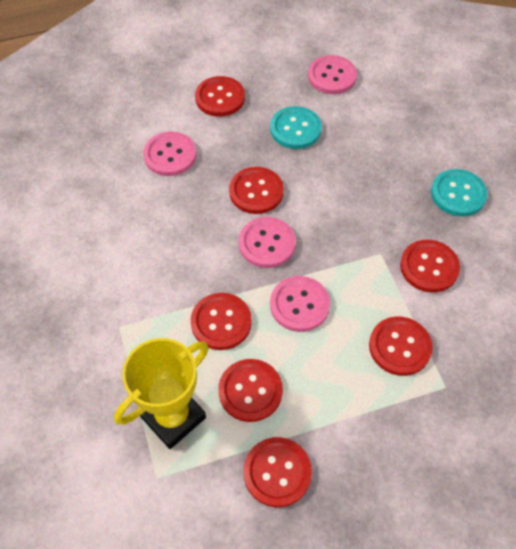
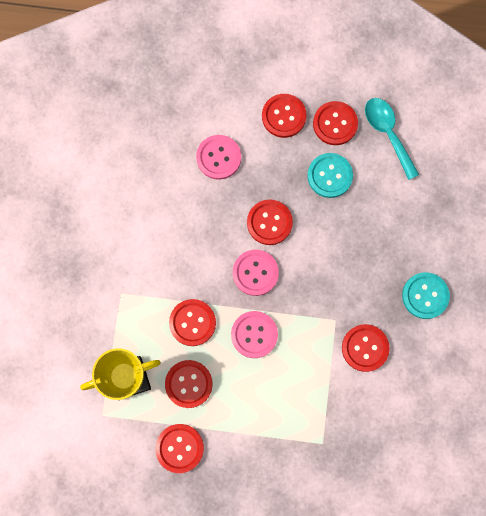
camera: 25 degrees right, 20 degrees up
(332, 76) = (388, 134): pink button -> turquoise spoon
(399, 347) = (307, 400): red button -> red button (335, 124)

